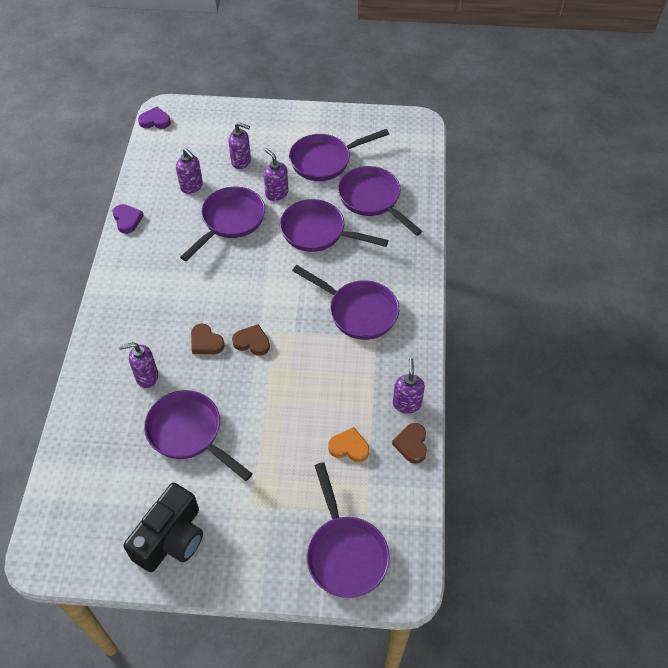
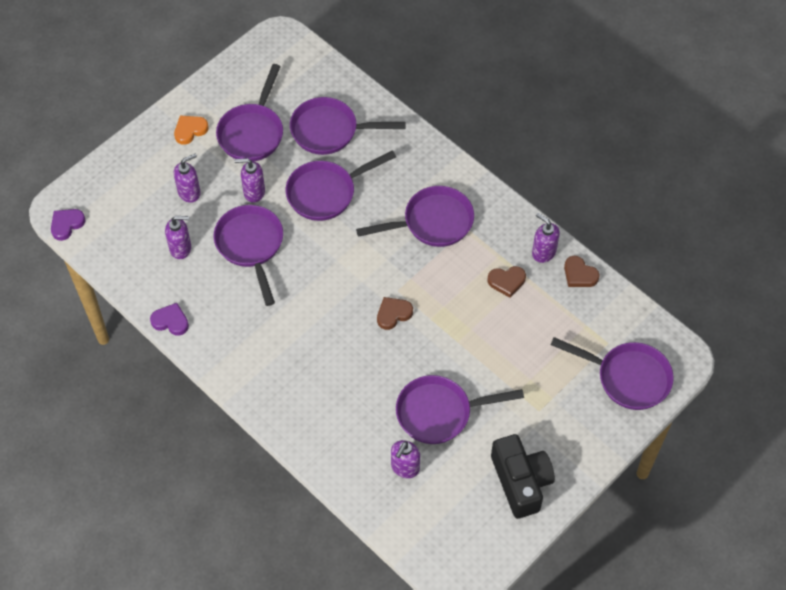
camera: 50 degrees left, 5 degrees up
(146, 377) = (358, 409): purple soap dispenser -> purple soap dispenser (405, 467)
(206, 342) = (363, 346): brown heart -> brown heart (506, 282)
(349, 447) = (547, 315): orange heart -> orange heart (190, 130)

